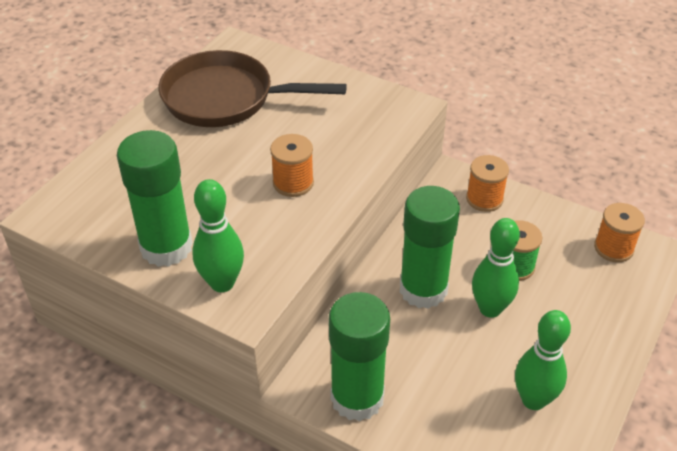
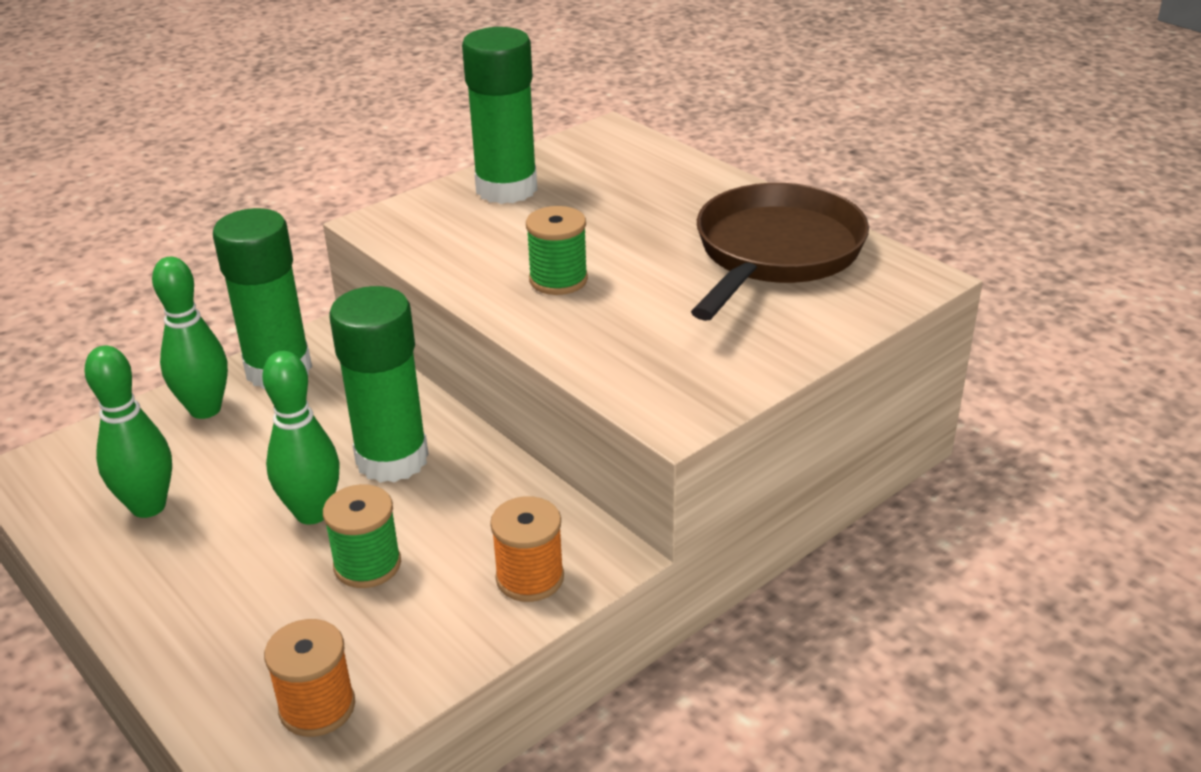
camera: 110 degrees right, 10 degrees down
(222, 283) = (425, 214): green bowling pin -> green bowling pin (205, 409)
(293, 183) = (558, 280): orange spool -> green spool

